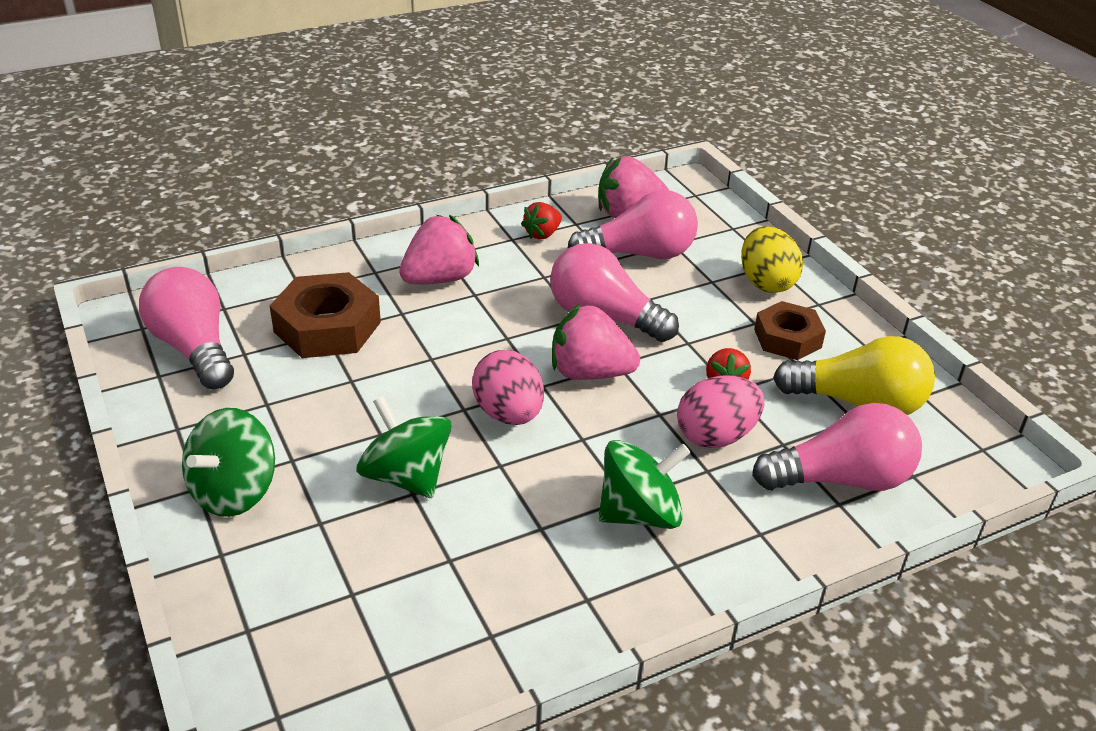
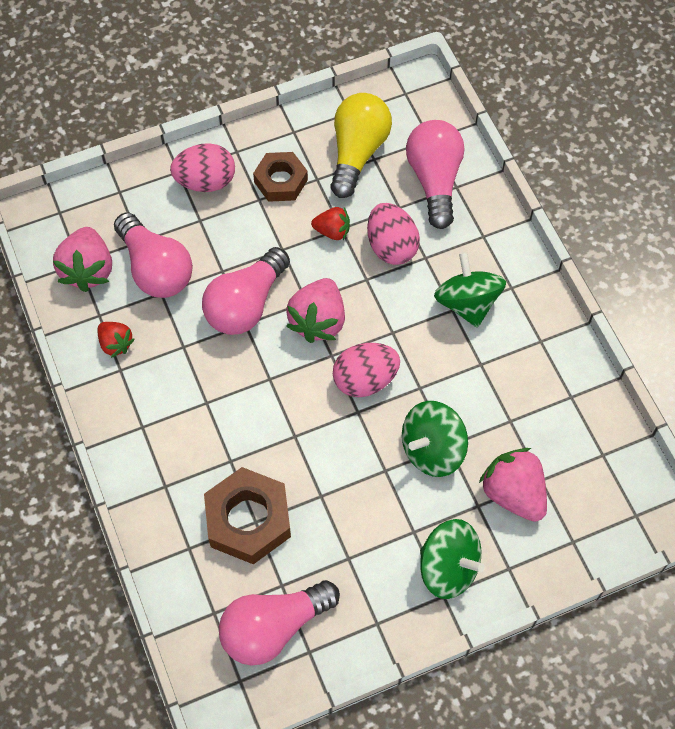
camera: 85 degrees left, 25 degrees up
(440, 279) = (181, 430): pink strawberry -> pink strawberry (513, 493)
(639, 254) = (155, 269): pink light bulb -> pink light bulb turned 150 degrees clockwise
(766, 283) = (205, 181): yellow egg -> pink egg

